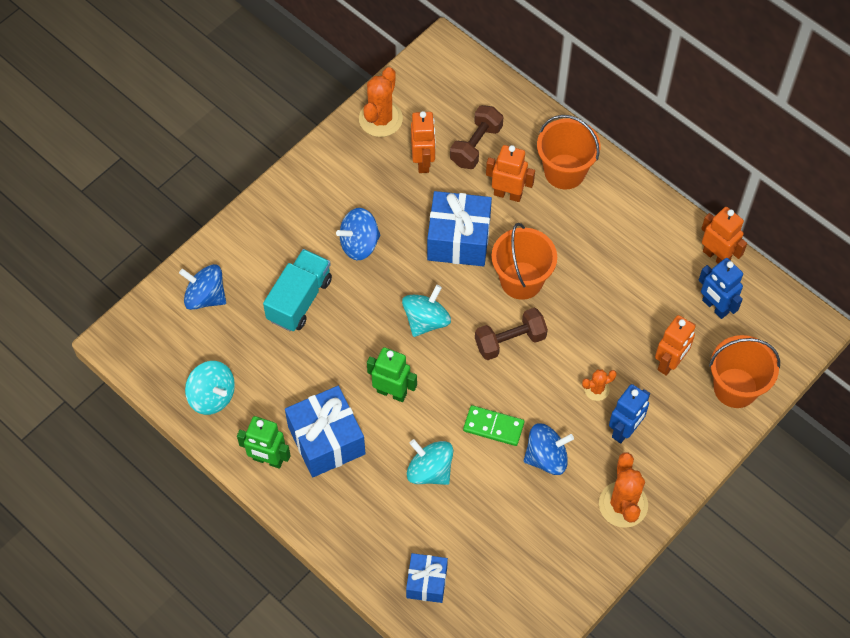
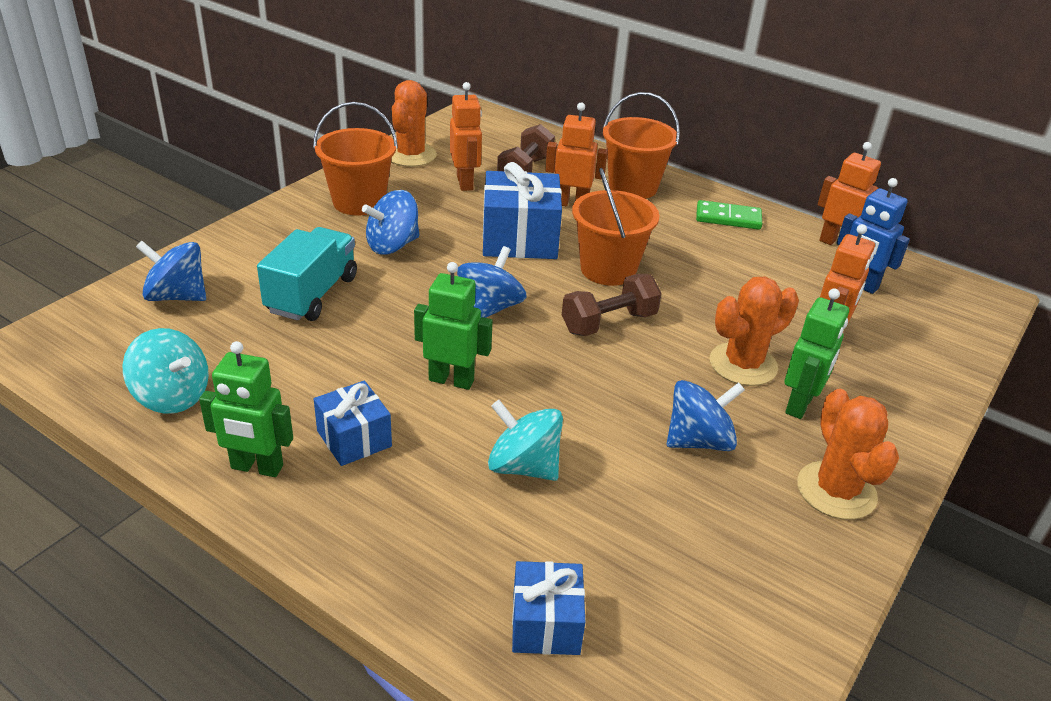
camera: 10 degrees left, 25 degrees down
(326, 440) = (354, 439): blue gift -> blue gift, size x0.60
(426, 320) = (490, 308): turquoise spinning top -> blue spinning top
(493, 427) = (609, 410): green domino -> green domino (728, 218)
(596, 389) = (743, 364): orange cactus -> orange cactus, size x1.88
(624, 430) = (800, 405): blue robot -> green robot
(735, 388) = (926, 355): orange bucket -> orange bucket (359, 202)

